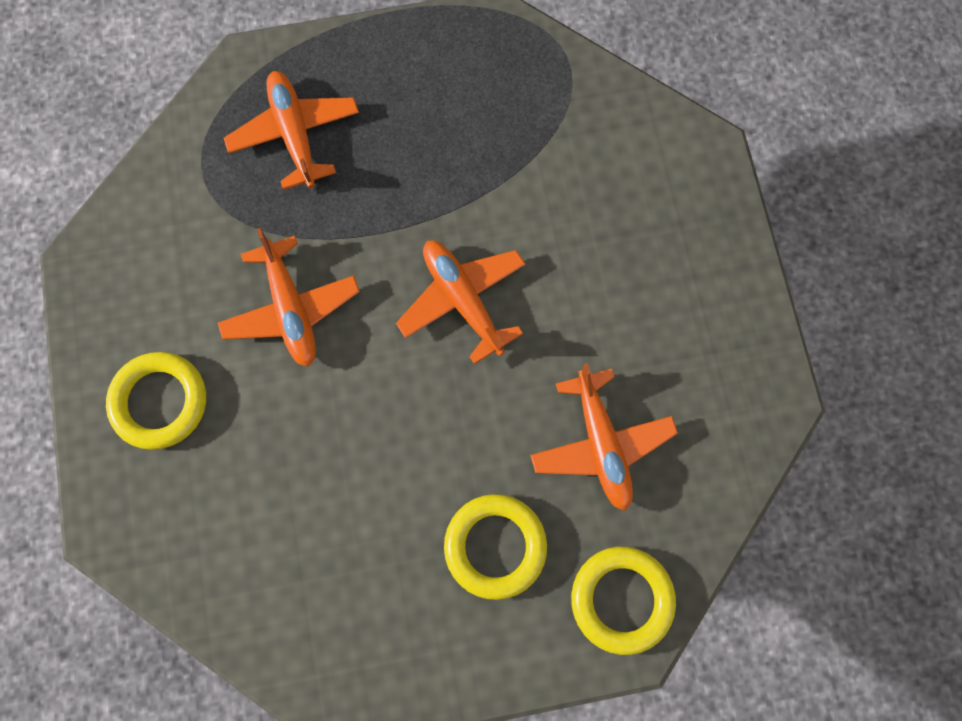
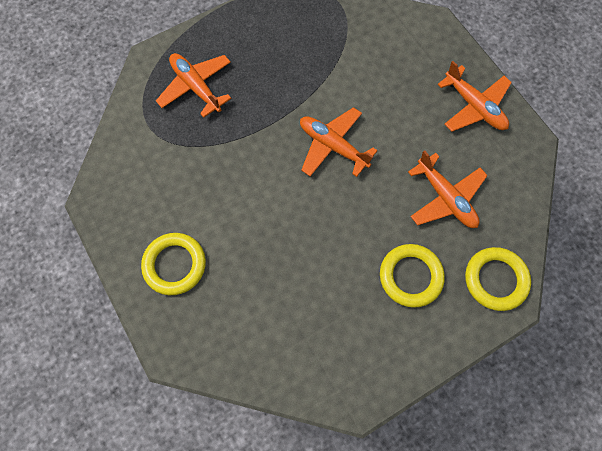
camera: 20 degrees left, 5 degrees down
(291, 309) = (234, 184): orange plane -> orange plane (474, 106)

